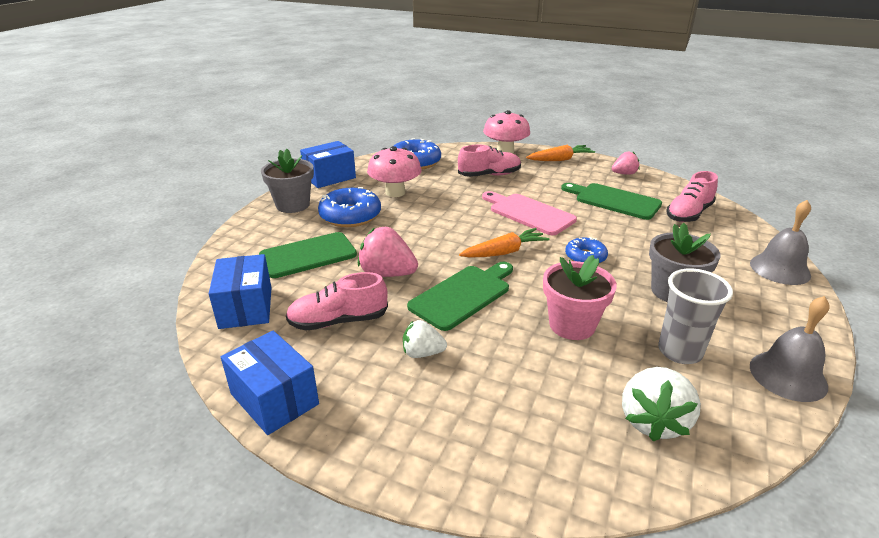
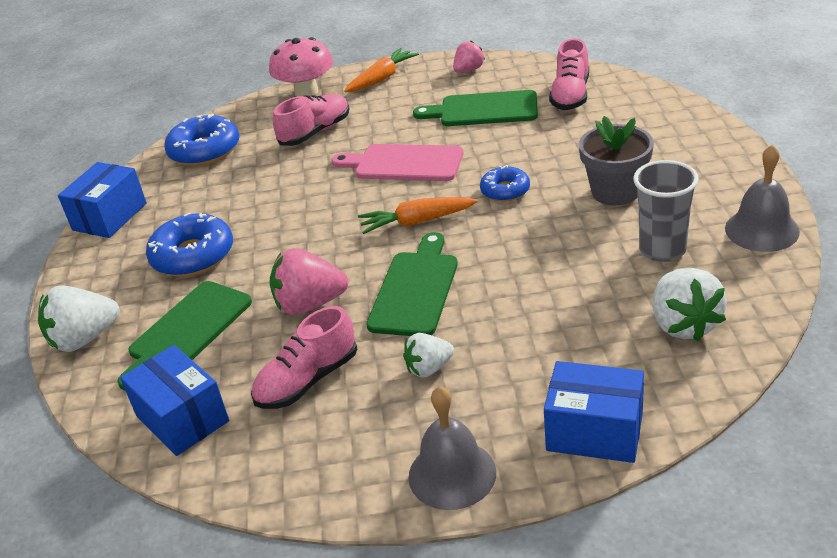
camera: 25 degrees left, 5 degrees up
(247, 236) = (84, 339): none -> white strawberry
(274, 399) = (321, 487): blue box -> blue box (594, 431)
(293, 205) = (100, 274): grey flower pot -> none
(395, 192) = (219, 202): pink mushroom -> none
(504, 252) = (417, 222): orange carrot -> orange carrot turned 135 degrees counterclockwise
(572, 325) = (549, 270): pink flower pot -> none
(780, 269) = (693, 124): grey bell -> grey bell (452, 474)

